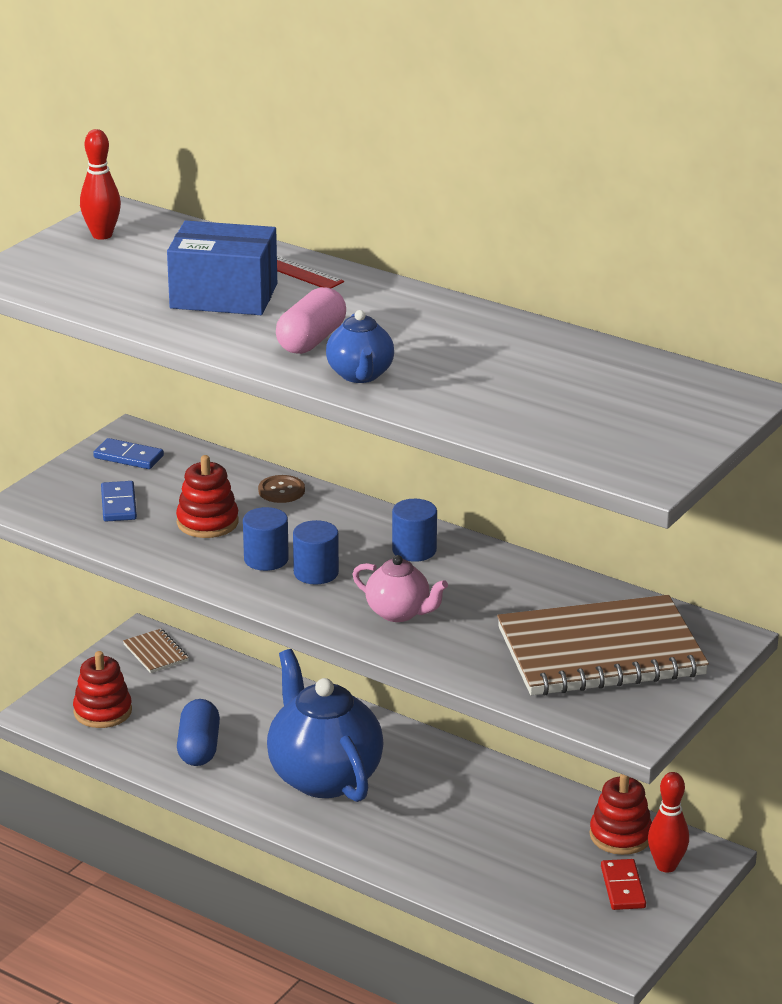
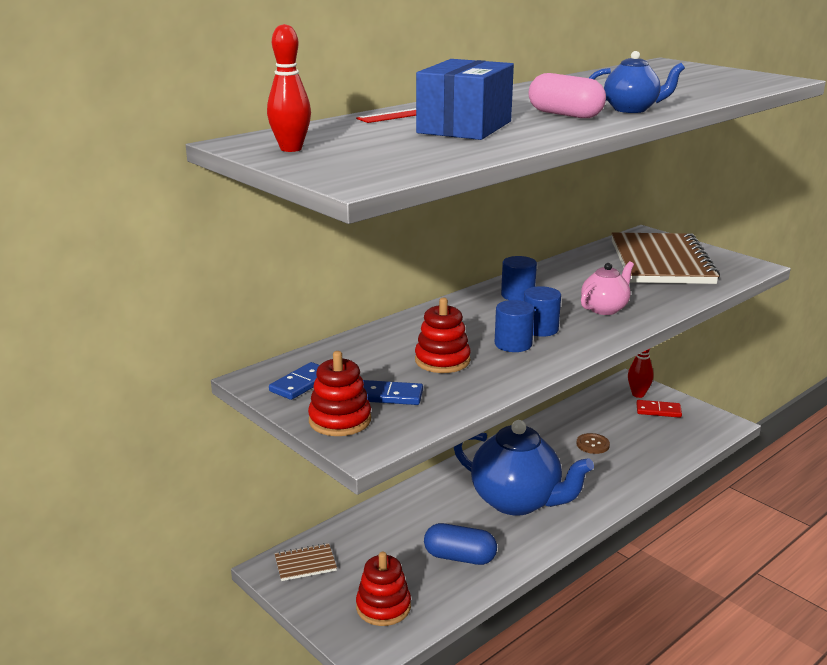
camera: 75 degrees left, 5 degrees down
(281, 491) = (404, 328): brown button -> brown button (592, 444)
(324, 777) = (517, 501): blue teapot -> blue teapot turned 135 degrees counterclockwise
(620, 835) = (606, 403): red stacking toy -> red stacking toy (340, 420)

